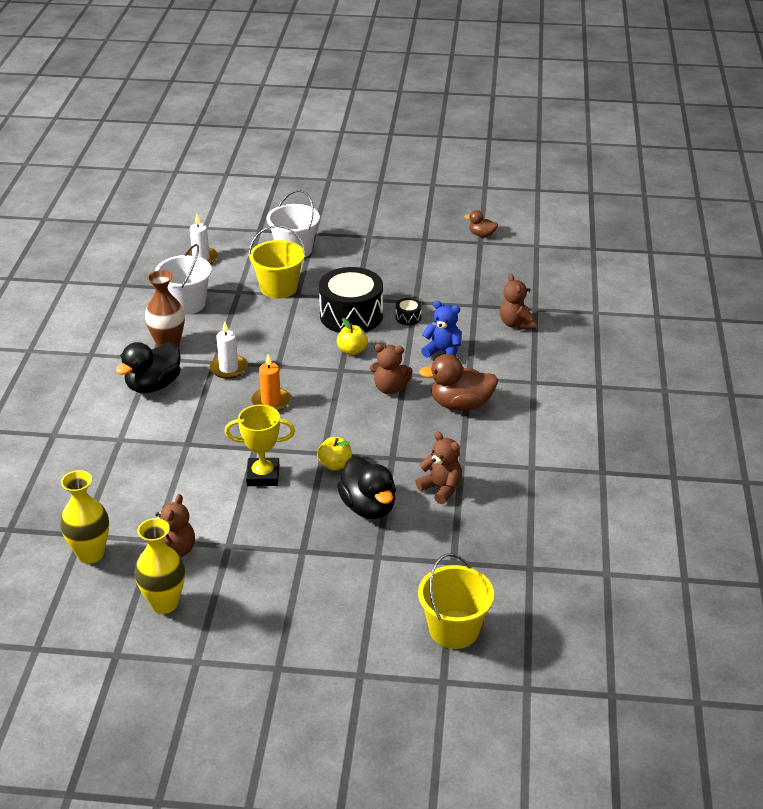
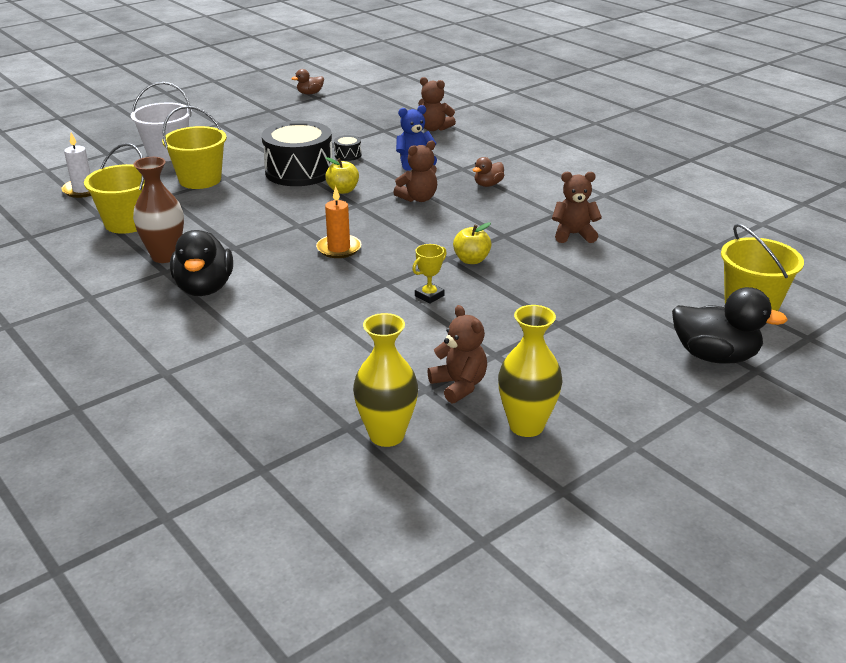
camera: 45 degrees left, 5 degrees down
(186, 304) = (127, 223): white bucket -> yellow bucket
(229, 368) = (256, 245): white candle -> none
(263, 476) = (429, 296): yellow trophy -> yellow trophy, size x0.59
(368, 507) = (548, 271): black duck -> black duck (715, 356)
(460, 405) = (488, 184): brown duck -> brown duck, size x0.53

